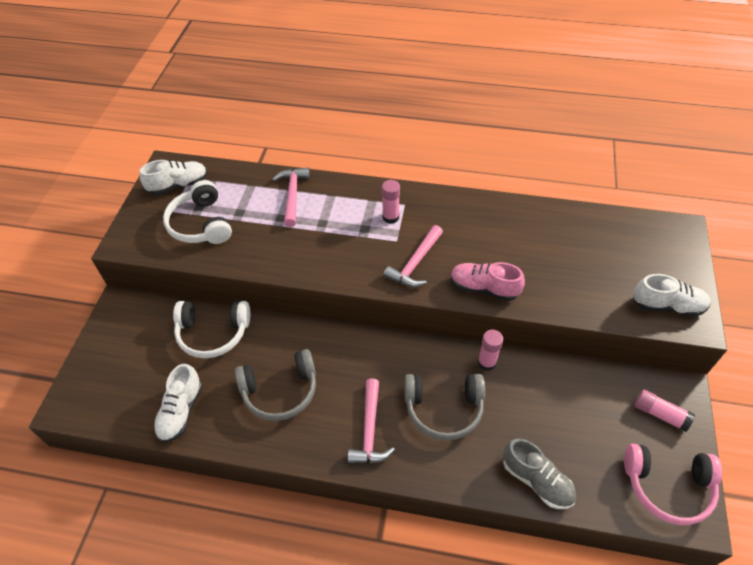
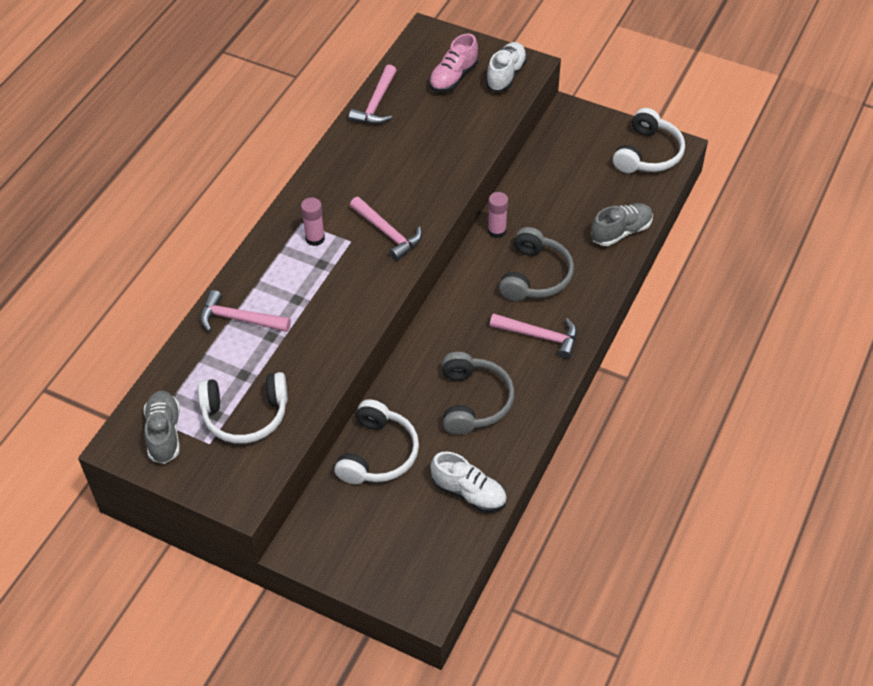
camera: 75 degrees left, 0 degrees up
(178, 185) = (164, 433): white shoe -> grey shoe
(484, 288) = (439, 190): pink shoe -> pink shoe (453, 77)
(566, 216) = (376, 104): none -> pink hammer
(660, 414) = (586, 133): pink glue stick -> none
(667, 486) = (648, 154): pink headphones -> white headphones

